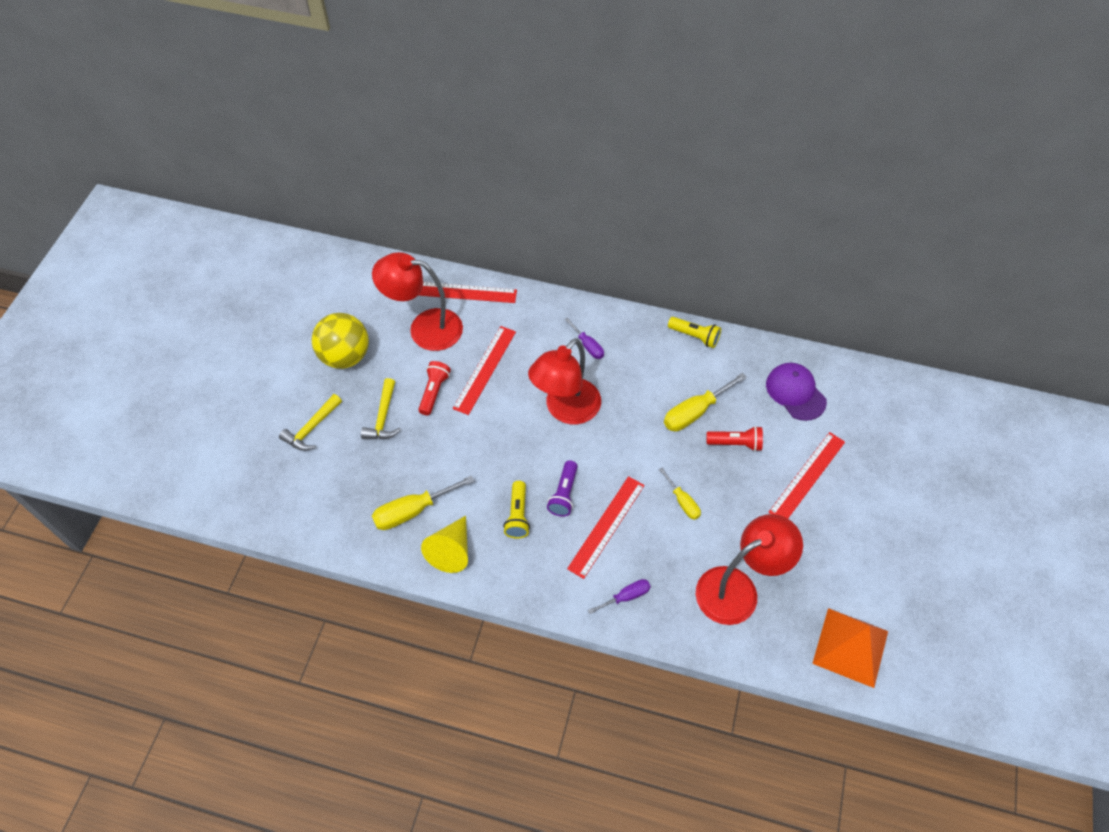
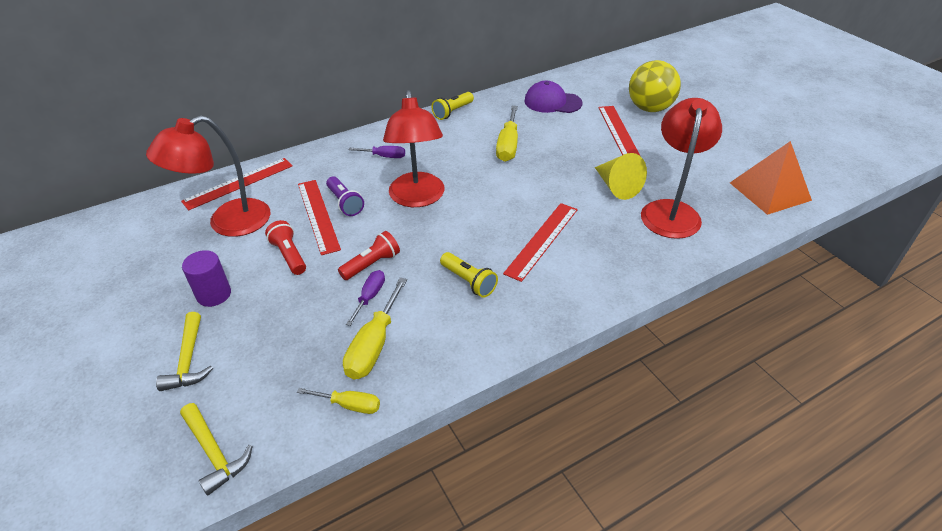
camera: 45 degrees left, 15 degrees down
(345, 356) = (165, 286): yellow ball -> yellow ball (649, 108)
(365, 387) = (214, 294): none -> purple cylinder
(383, 417) = (260, 302): yellow hammer -> yellow hammer (214, 453)
(451, 551) = (446, 345): yellow cone -> yellow cone (617, 187)
(564, 494) = (485, 244): purple flashlight -> purple flashlight (345, 203)
(606, 526) = (542, 240): red ruler -> red ruler turned 45 degrees clockwise
(626, 596) = (615, 268): purple screwdriver -> purple screwdriver (370, 297)
(682, 502) = (570, 192): yellow screwdriver -> yellow screwdriver (349, 405)
(695, 336) = (452, 112): yellow flashlight -> yellow flashlight turned 150 degrees clockwise
(735, 443) = (556, 144): red flashlight -> red flashlight (372, 264)

